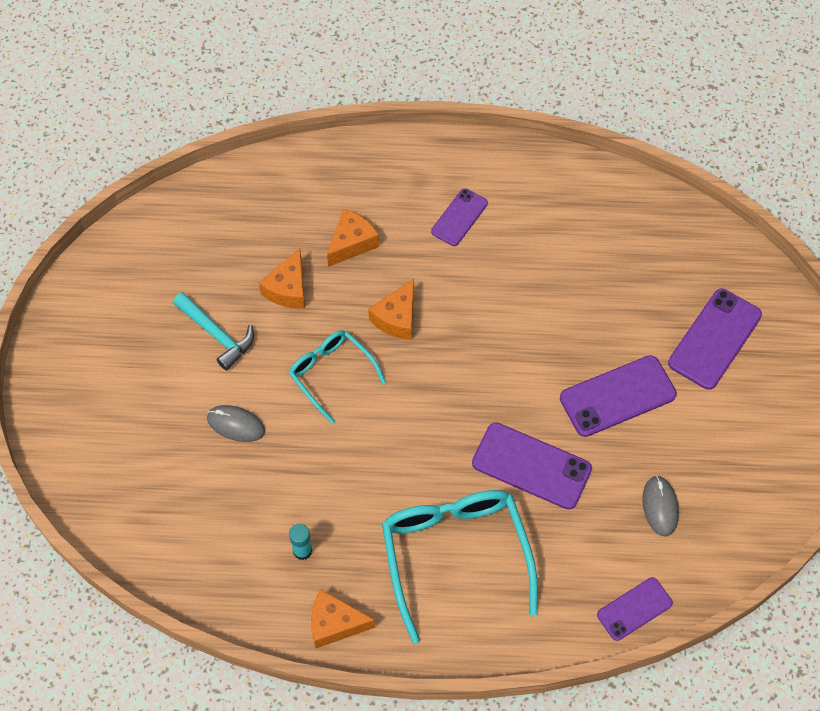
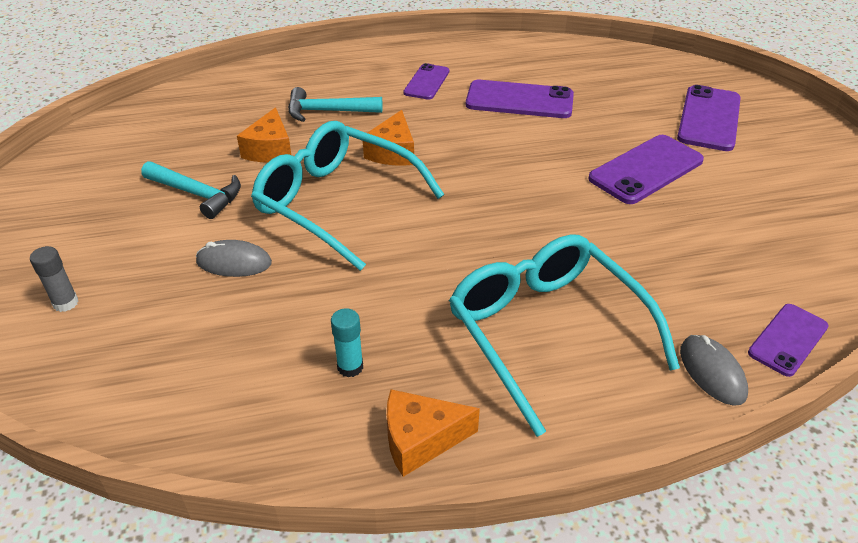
camera: 15 degrees left, 20 degrees down
(106, 437) = (65, 303): none -> grey glue stick
(331, 374) = (336, 203): turquoise glasses -> turquoise glasses, size x1.70
(351, 243) = (328, 111): orange cheese -> turquoise hammer
(531, 466) = (591, 236): purple phone -> purple phone (519, 100)
(660, 506) = (748, 243): grey mouse -> grey mouse (712, 372)

